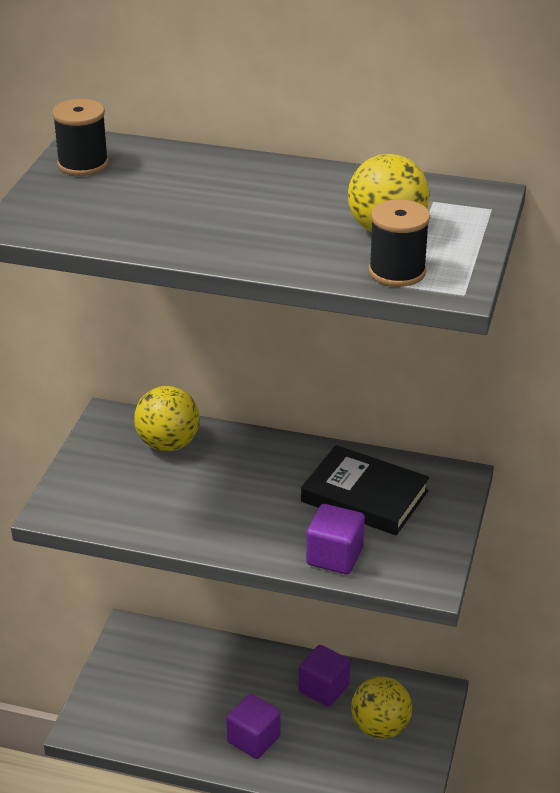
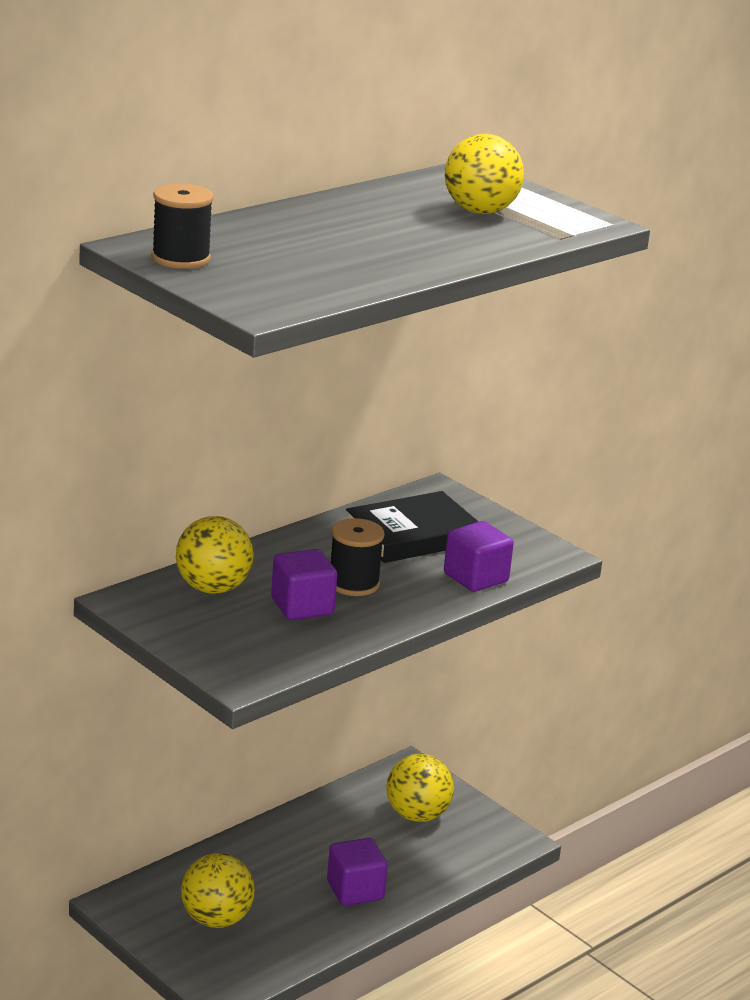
camera: 60 degrees left, 10 degrees down
(154, 685) = (216, 919): none -> yellow ball
(324, 688) = (336, 823): purple cube -> purple cube (302, 606)
(397, 272) = (550, 229): black spool -> black spool (353, 583)

